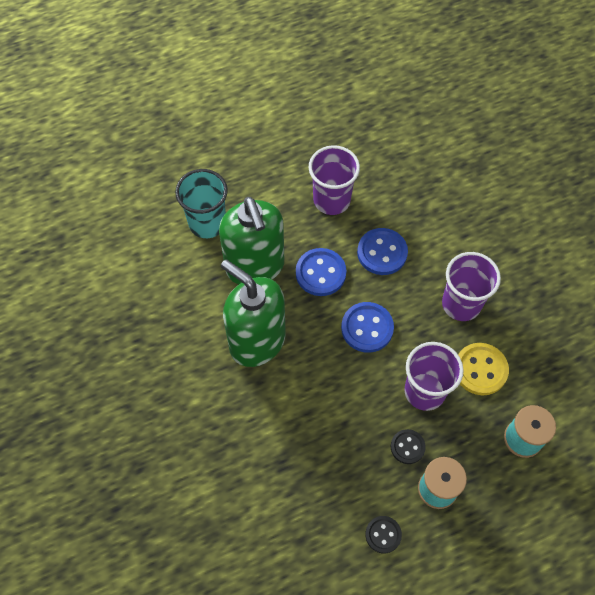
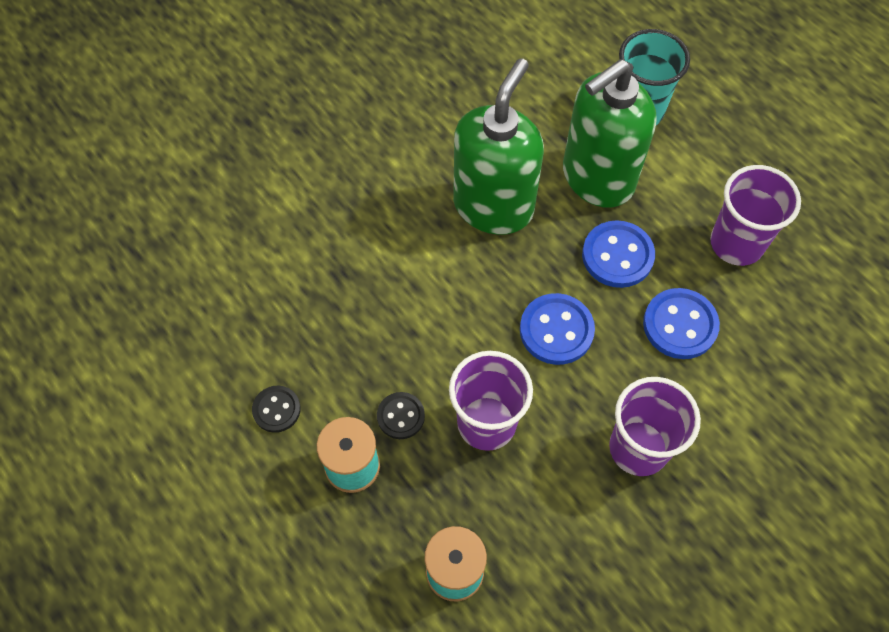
camera: 75 degrees right, 0 degrees up
(480, 370) = (543, 493): yellow button -> none

